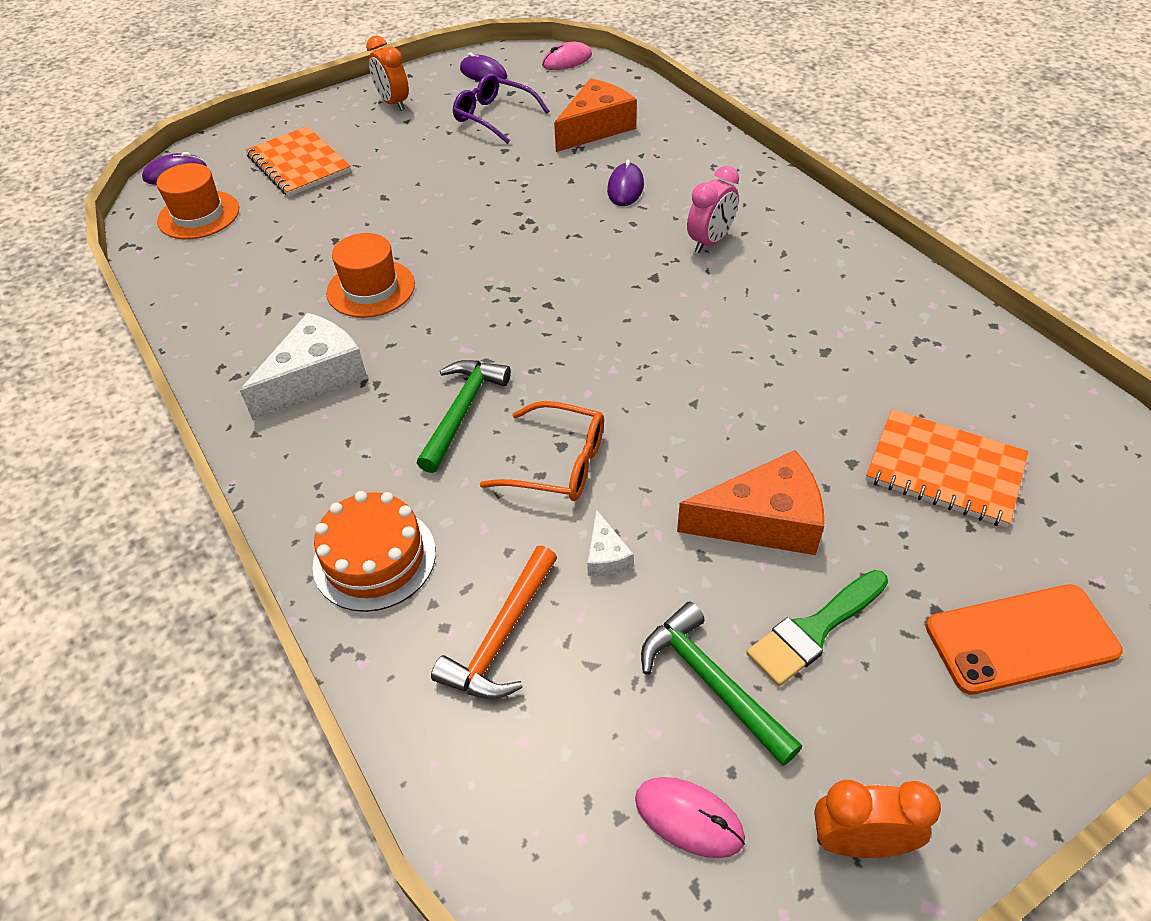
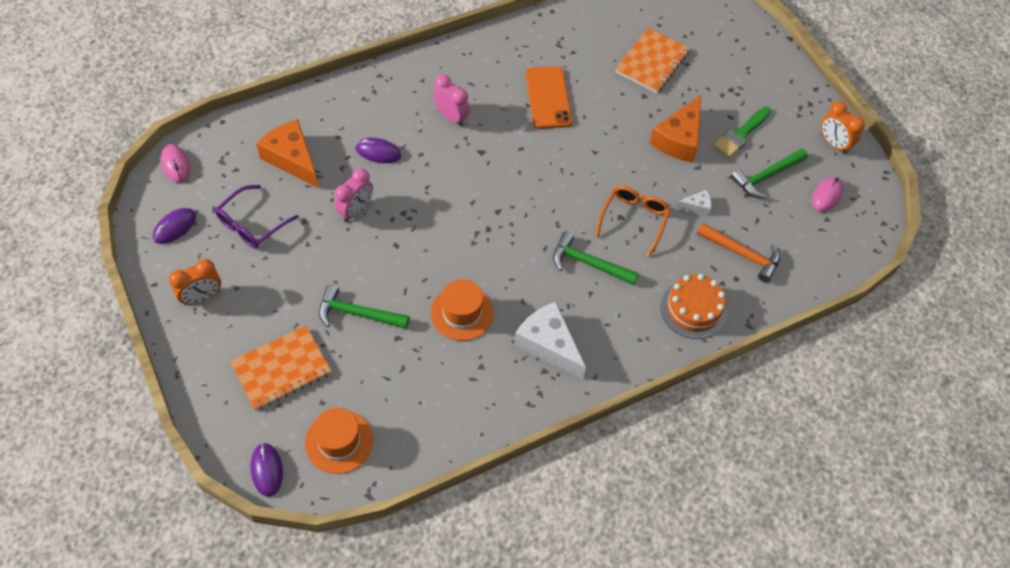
camera: 90 degrees left, 10 degrees up
(371, 205) = (357, 313): none -> green hammer
(526, 183) = (356, 210): none -> pink clock
(763, 521) = (678, 139): orange cheese -> orange cheese turned 150 degrees counterclockwise
(814, 630) = (740, 134): green brush -> green brush turned 75 degrees clockwise
(859, 842) = (833, 143): orange clock -> orange clock turned 45 degrees counterclockwise
(1021, 639) = (746, 66): orange phone -> orange phone (548, 98)

